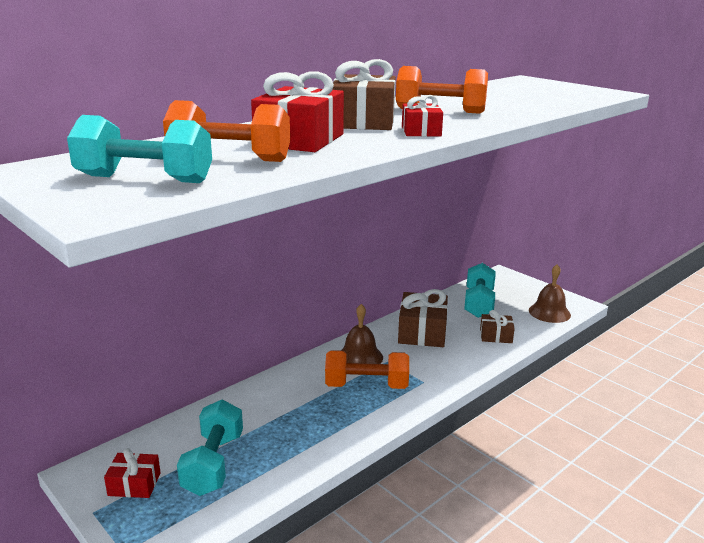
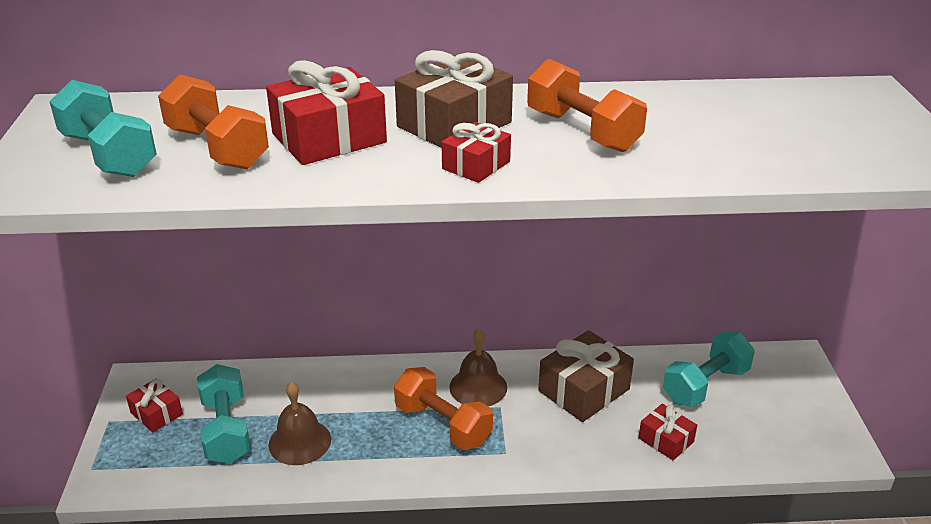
camera: 40 degrees right, 10 degrees up
(213, 464) = (226, 430): turquoise dumbbell -> turquoise dumbbell turned 60 degrees counterclockwise
(496, 336) = (666, 440): brown gift -> red gift
(549, 312) = (786, 444): brown bell -> brown bell (299, 441)

